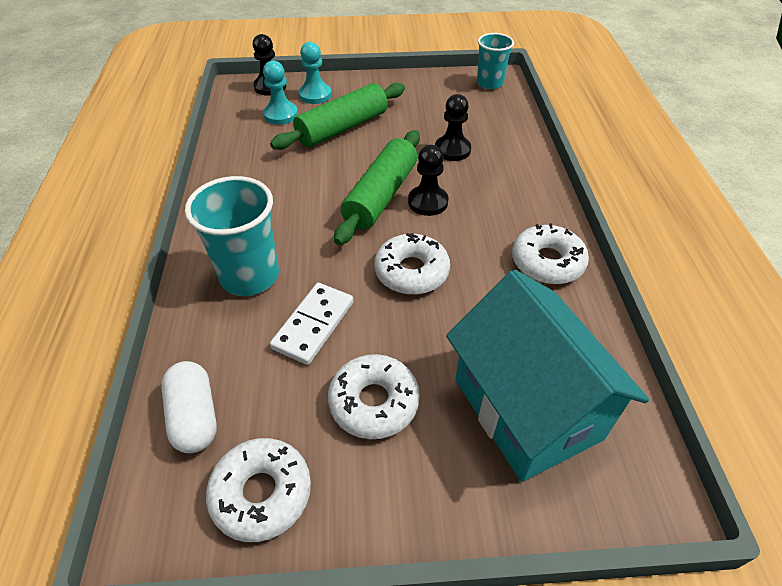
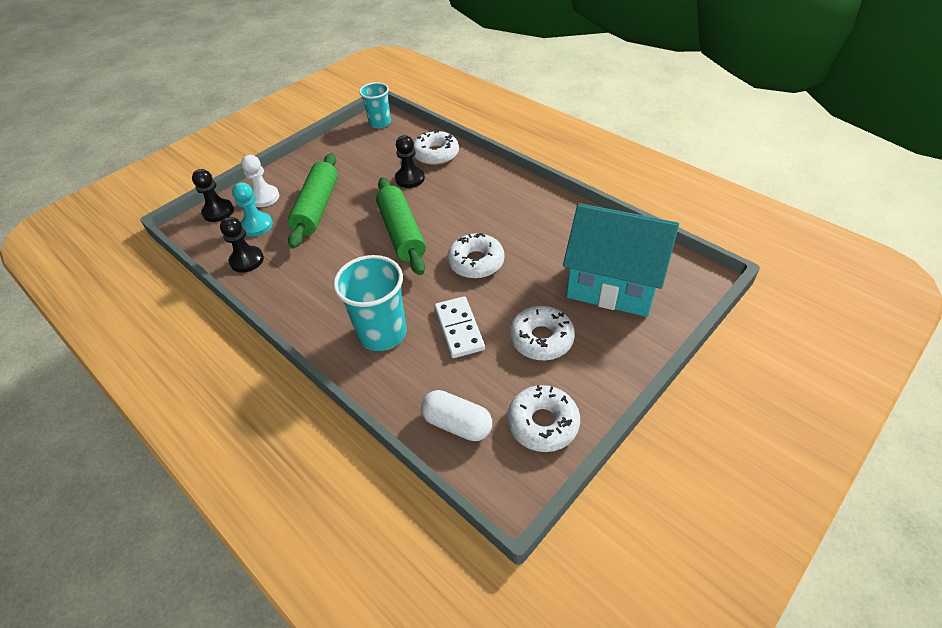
camera: 40 degrees left, 0 degrees up
(315, 95) = (264, 197): turquoise pawn -> white pawn
(428, 202) = (435, 218): black pawn -> black pawn (247, 260)
(547, 262) = (539, 208): white donut -> white donut (436, 154)

